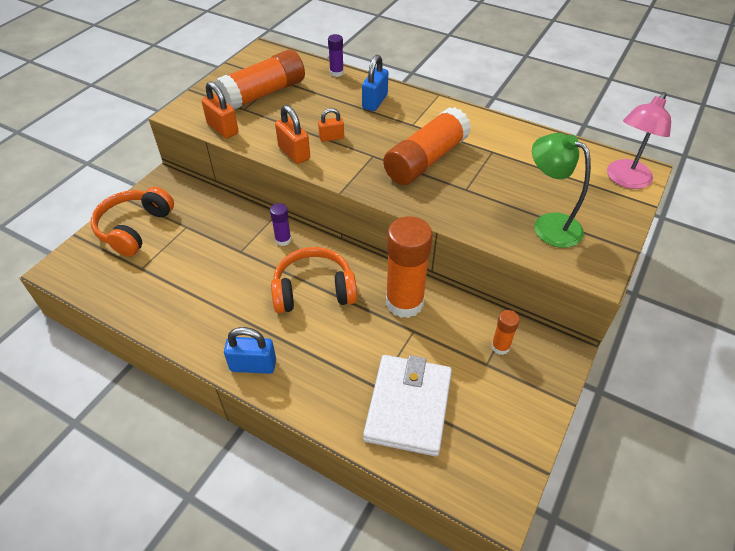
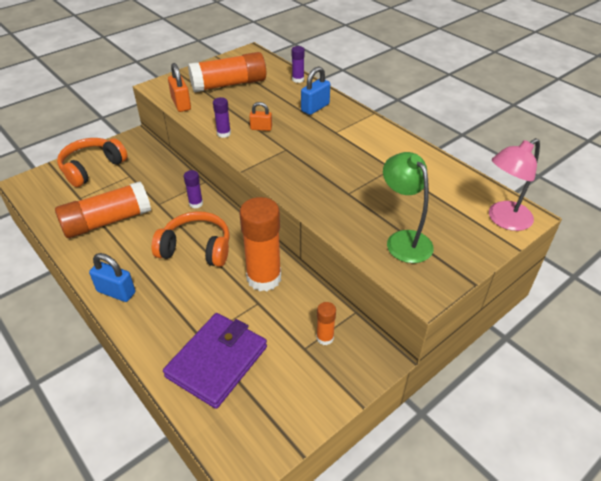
camera: 20 degrees right, 5 degrees down
(294, 153) = (223, 133): orange padlock -> purple glue stick
(408, 406) = (217, 361): white wallet -> purple wallet
(426, 160) = (328, 162): orange glue stick -> orange glue stick (107, 221)

